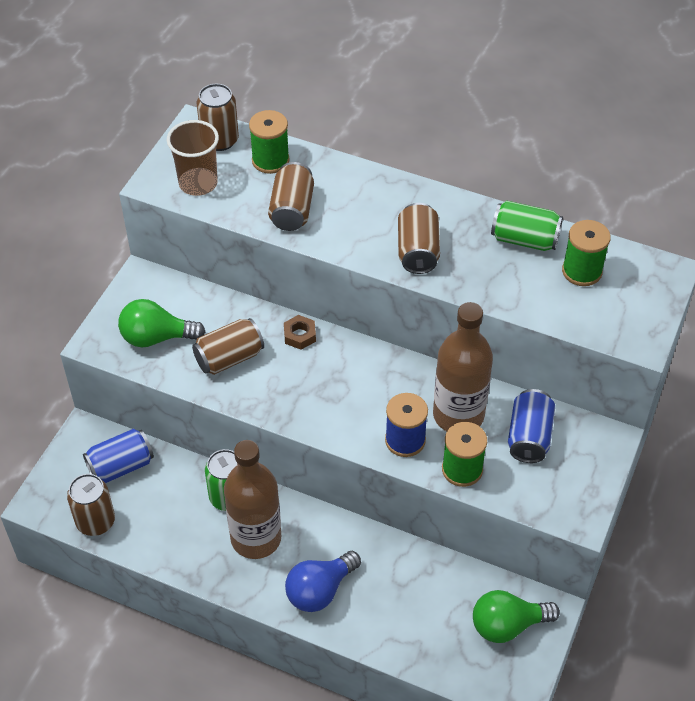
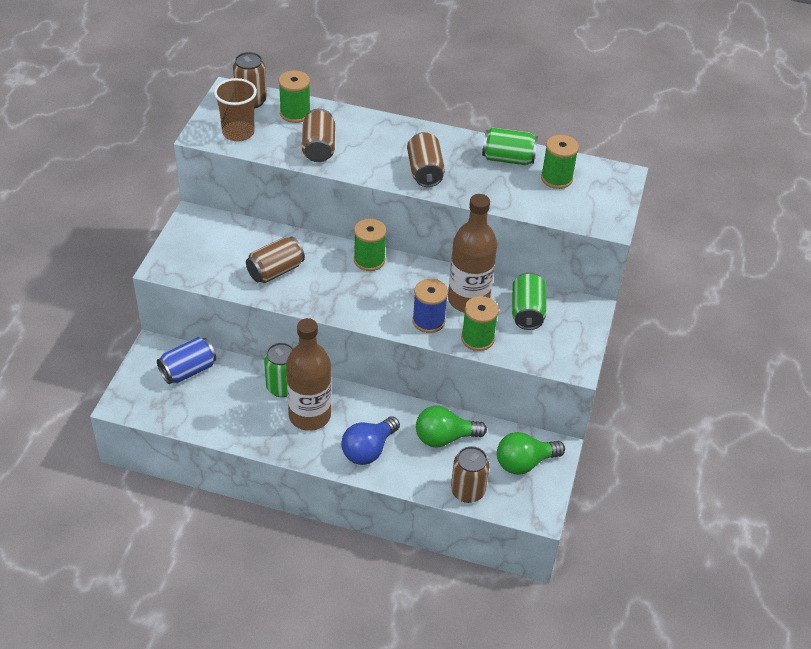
camera: 10 degrees left, 5 degrees down
(95, 521) = (173, 413): brown can -> brown can (467, 491)
(156, 337) = (212, 260): green light bulb -> green light bulb (444, 438)
(300, 335) = (331, 251): brown nut -> none
(344, 351) = (369, 260): none -> green spool
(529, 437) = (527, 312): blue can -> green can

